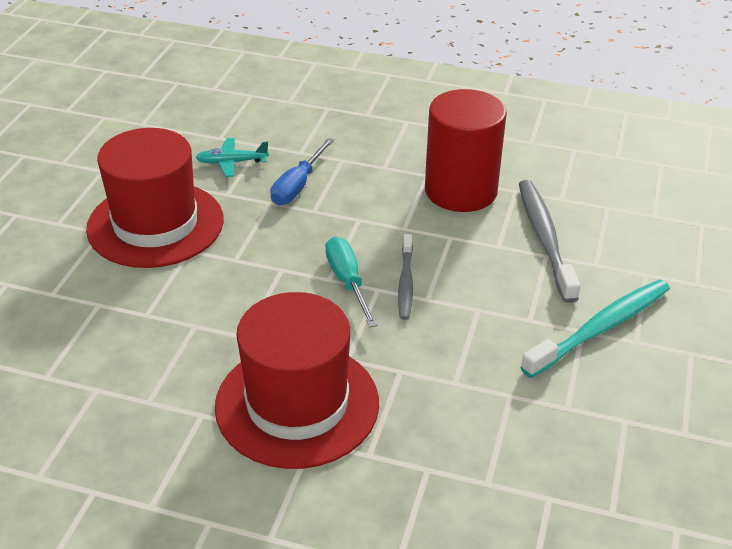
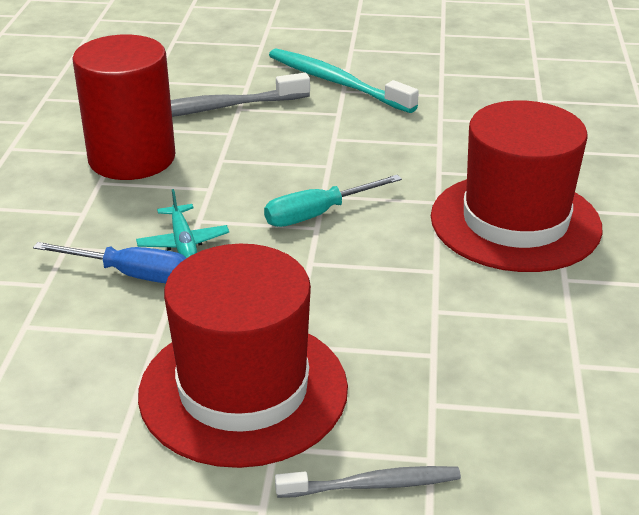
camera: 100 degrees left, 5 degrees down
(232, 162) = (74, 344): turquoise plane -> turquoise plane (183, 242)
(405, 283) = (307, 179): grey toothbrush -> grey toothbrush (373, 485)

